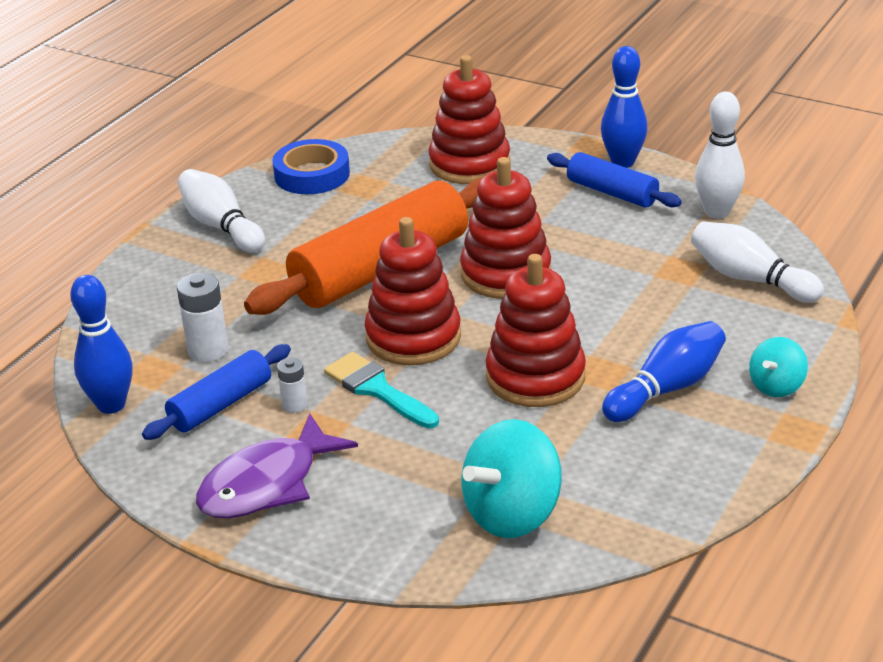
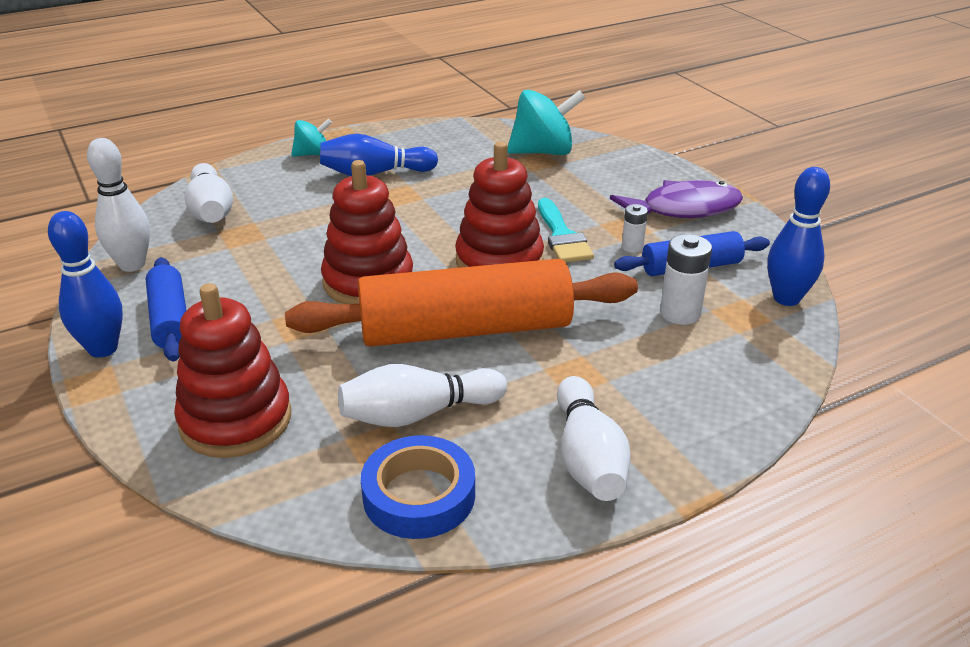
camera: 150 degrees left, 0 degrees up
(356, 208) = (418, 414): none -> white bowling pin
(535, 377) = (444, 206): red stacking toy -> none

